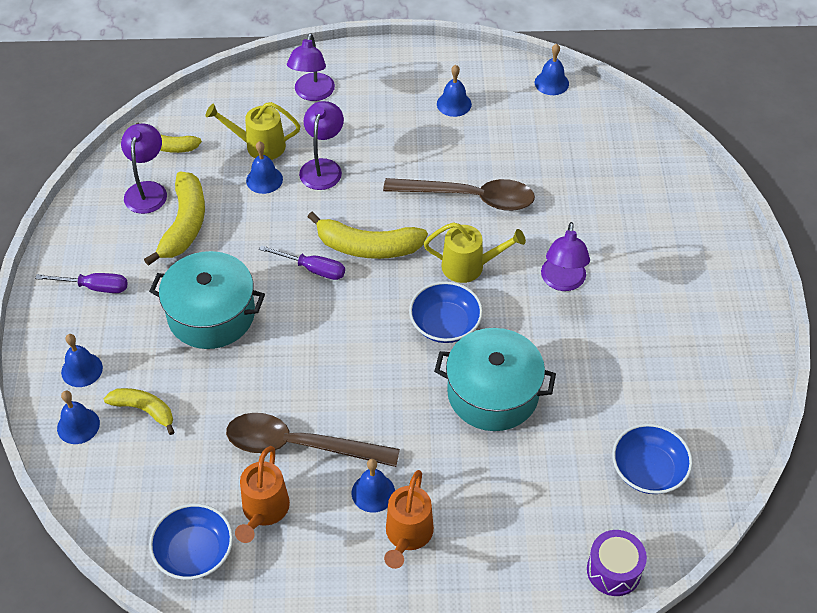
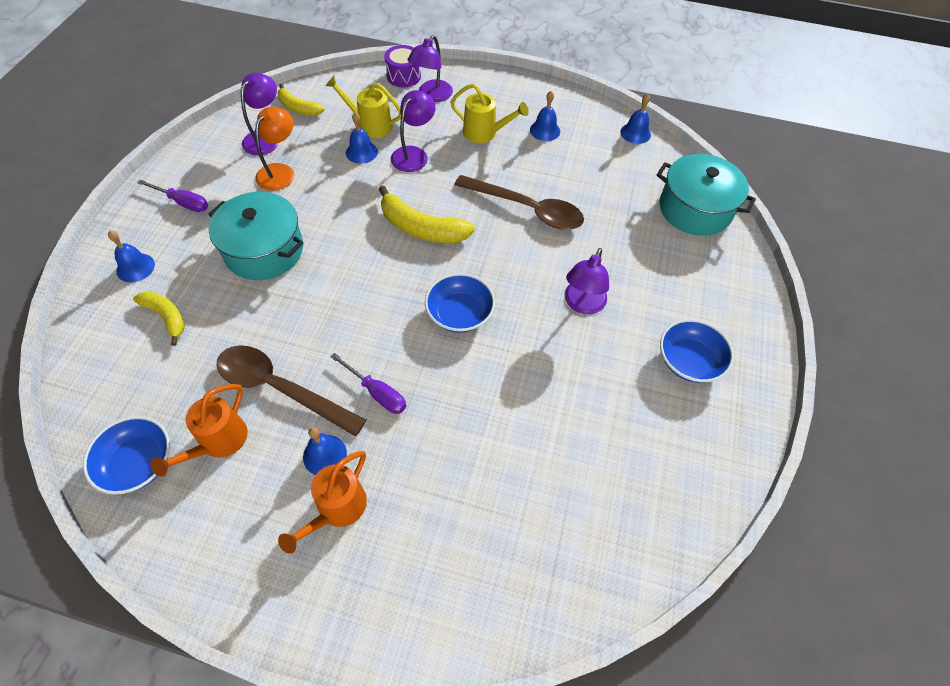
camera: 15 degrees right, 5 degrees up
(78, 425) = (106, 314): blue bell -> none
(184, 225) = (280, 171): yellow banana -> orange lamp
(312, 269) = (366, 234): purple screwdriver -> purple screwdriver (377, 392)
(470, 266) = (503, 268): yellow watering can -> yellow watering can (485, 133)
(493, 393) = (476, 391): turquoise pot -> turquoise pot (695, 209)
(613, 570) = (525, 616): purple drum -> purple drum (403, 76)
(648, 470) = (599, 515): blue bowl -> blue bowl (689, 361)

